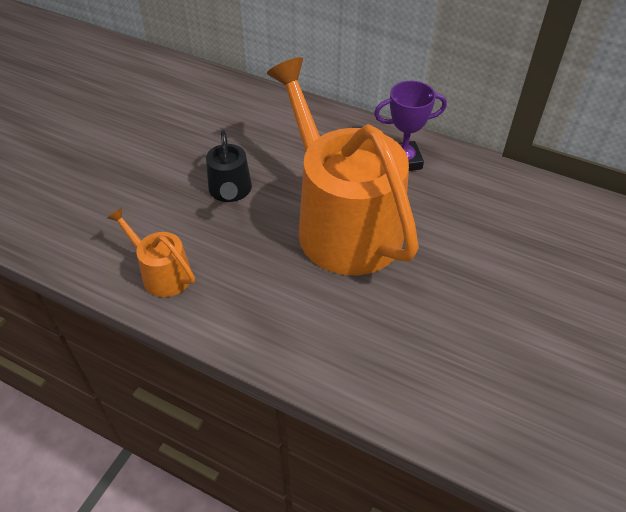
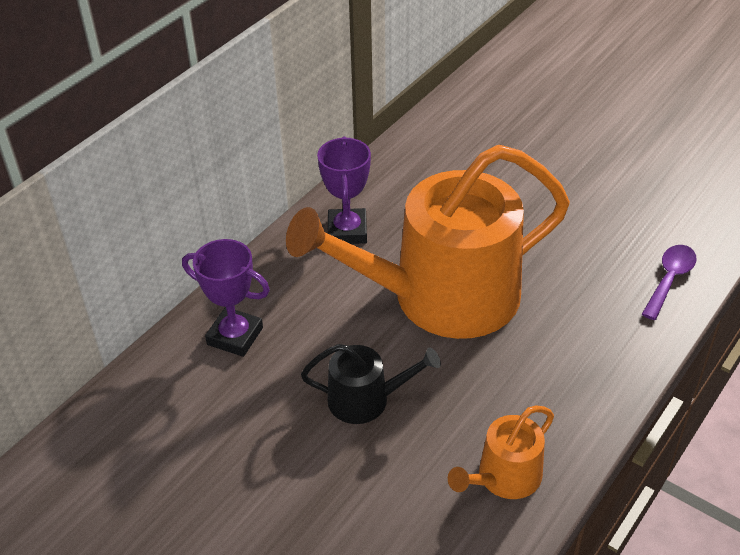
camera: 80 degrees left, 5 degrees down
(280, 120) = (235, 336): none -> purple trophy
(407, 395) = (669, 280): none -> purple spoon

